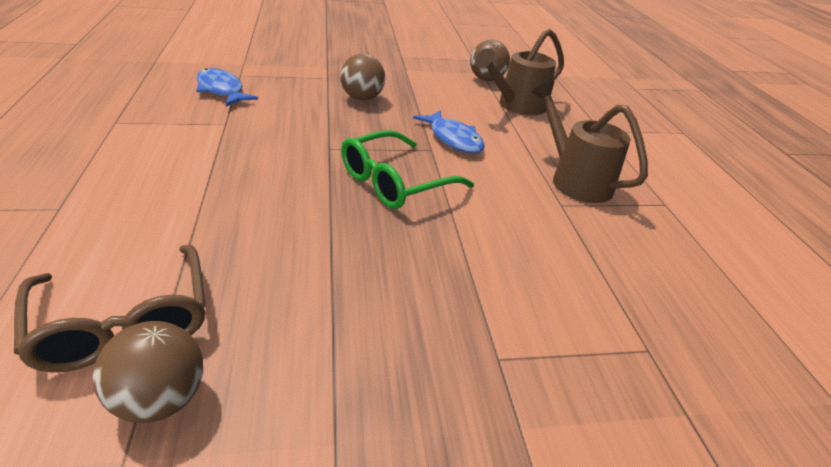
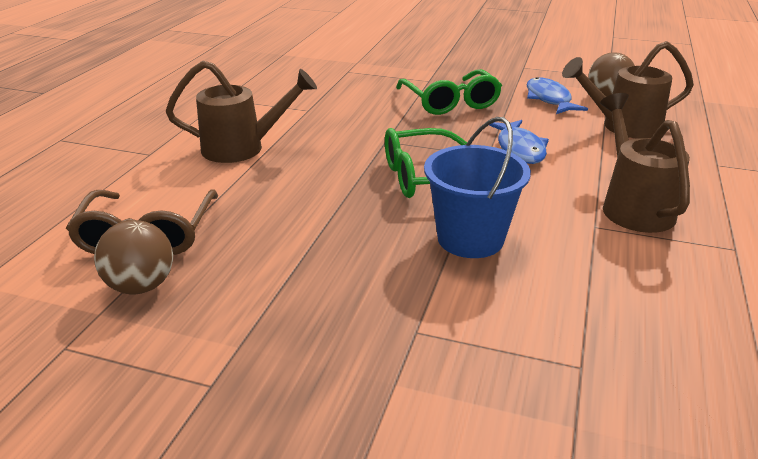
camera: 30 degrees right, 5 degrees down
(177, 181) = (242, 148): none -> brown watering can
(221, 90) = (323, 83): blue fish -> blue fish (549, 99)
(362, 98) = (450, 102): brown ball -> green glasses
(476, 241) = (470, 239): none -> blue bucket

